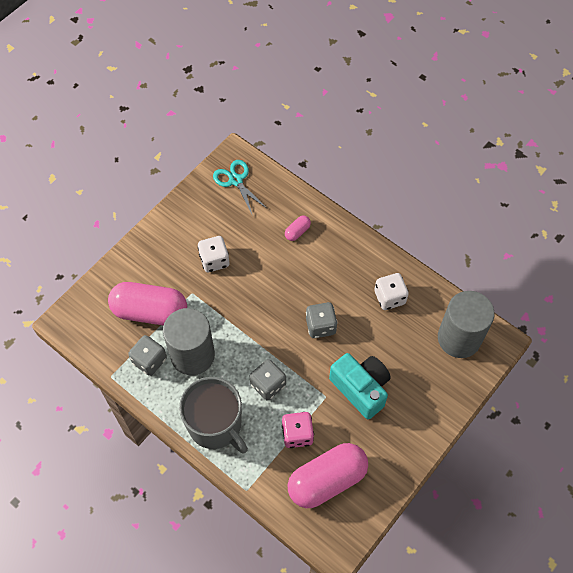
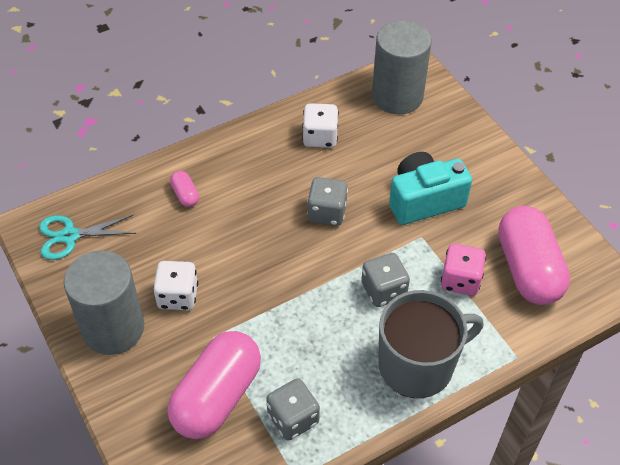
camera: 70 degrees left, 10 degrees down
(192, 355) = (307, 363): grey cylinder -> grey cylinder (113, 328)

